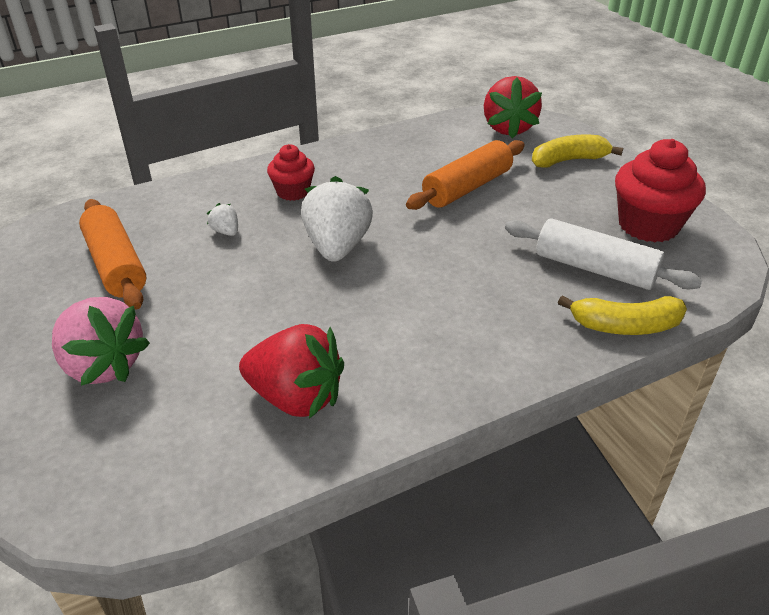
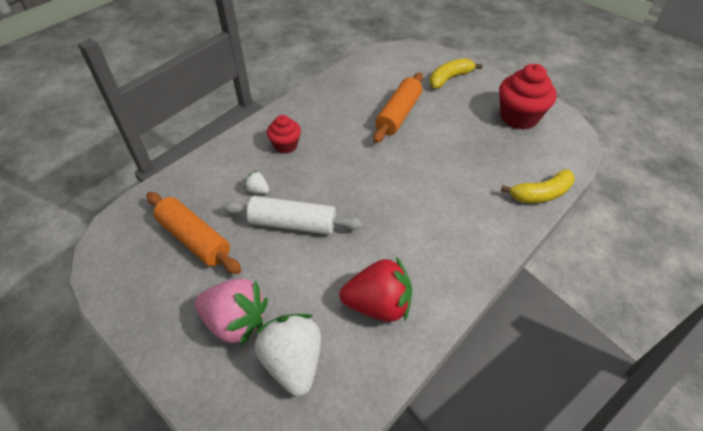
camera: 20 degrees left, 10 degrees up
(337, 247) = (340, 182): white strawberry -> white strawberry (293, 362)
(508, 128) = (399, 61): red strawberry -> none
(595, 269) = (504, 157): white rolling pin -> white rolling pin (293, 224)

